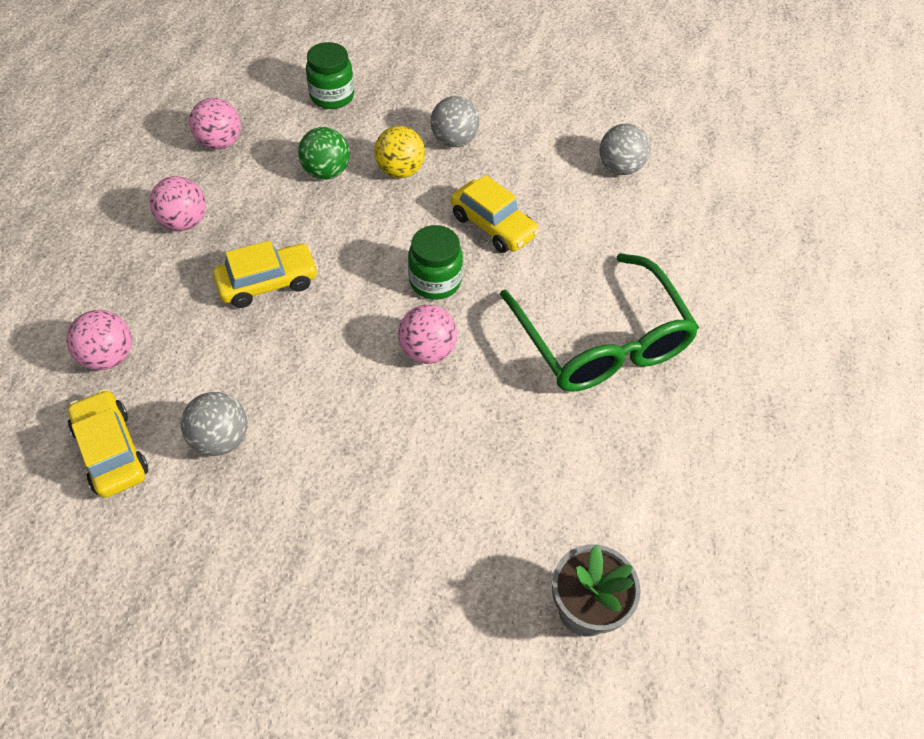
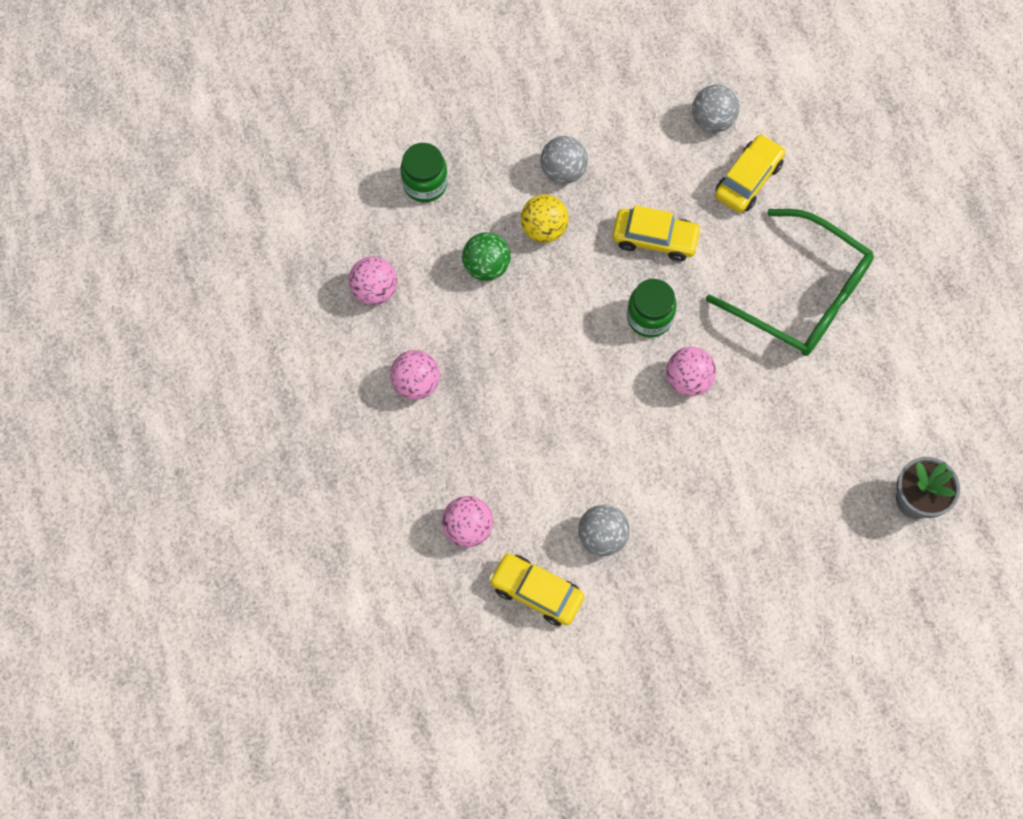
camera: 30 degrees left, 15 degrees up
(268, 283) = (528, 396): yellow car -> yellow car (748, 179)

